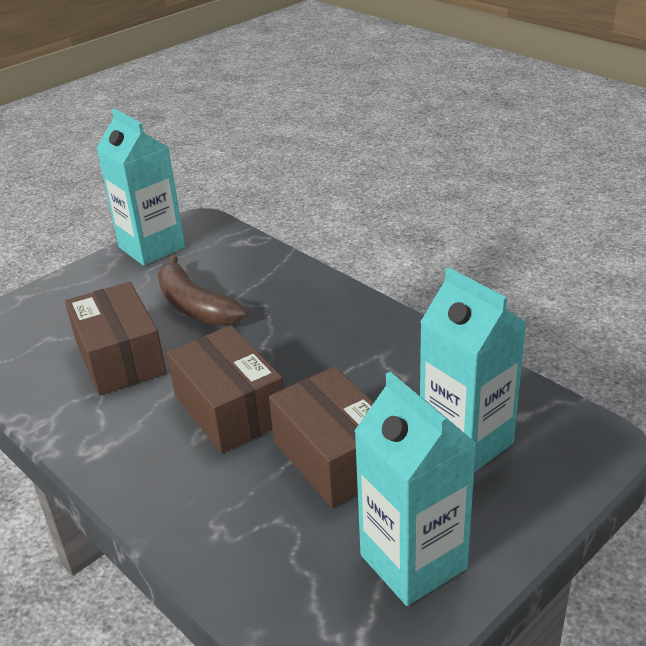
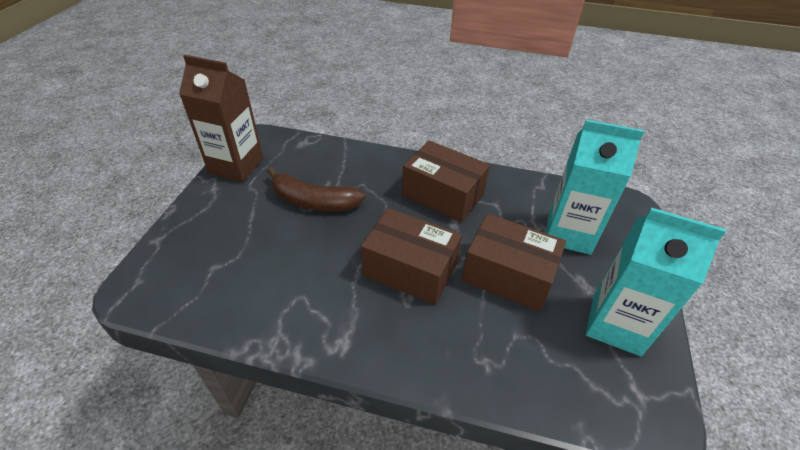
camera: 35 degrees left, 10 degrees up
(120, 358) = (292, 261): brown box -> brown box (443, 195)
(152, 247) = (236, 166): turquoise carton -> brown carton

